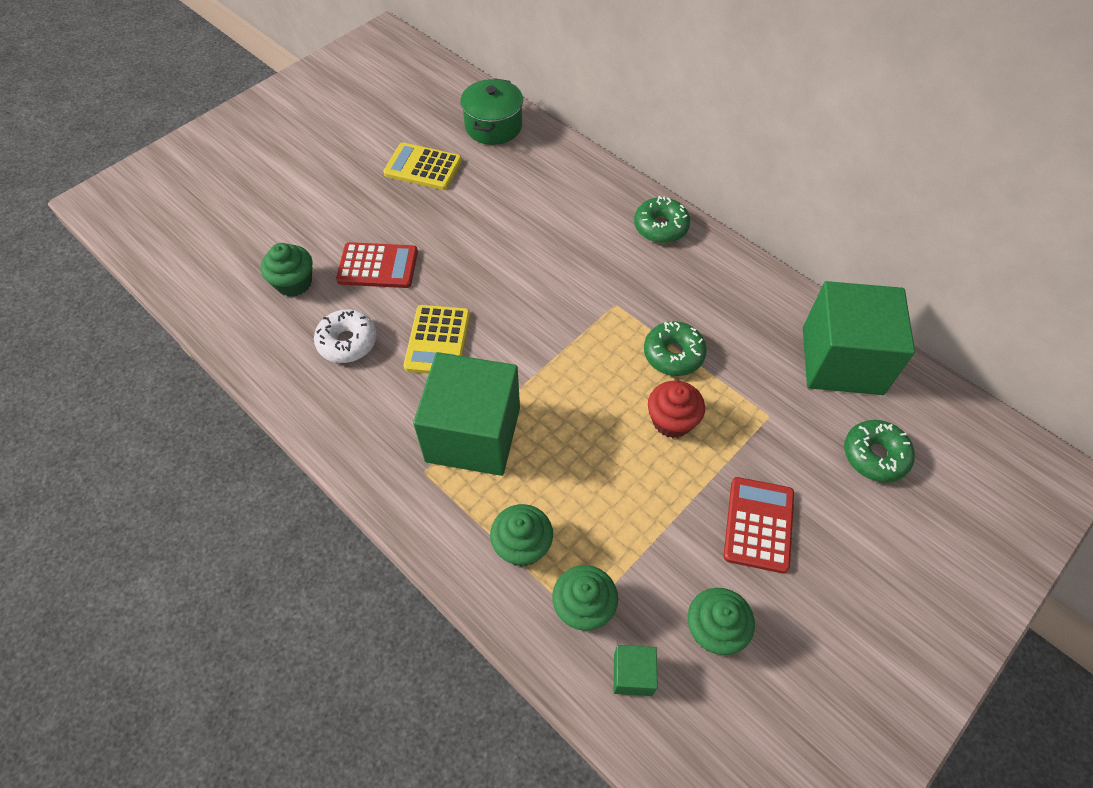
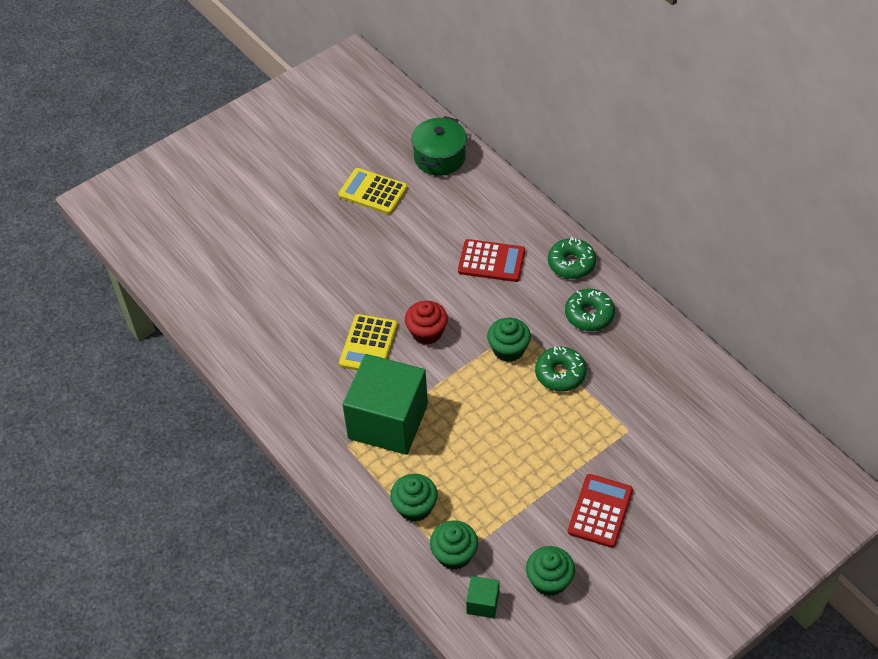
camera: 10 degrees right, 5 degrees down
(294, 283) = (256, 286): green cupcake -> green cupcake (508, 349)
(347, 342) = (295, 339): white donut -> none
(378, 266) = (326, 277): red calculator -> red calculator (491, 261)
(672, 421) = (548, 426): red cupcake -> red cupcake (427, 332)
(842, 360) = (700, 392): green cube -> none
(875, 455) = (707, 469): green donut -> green donut (589, 315)

